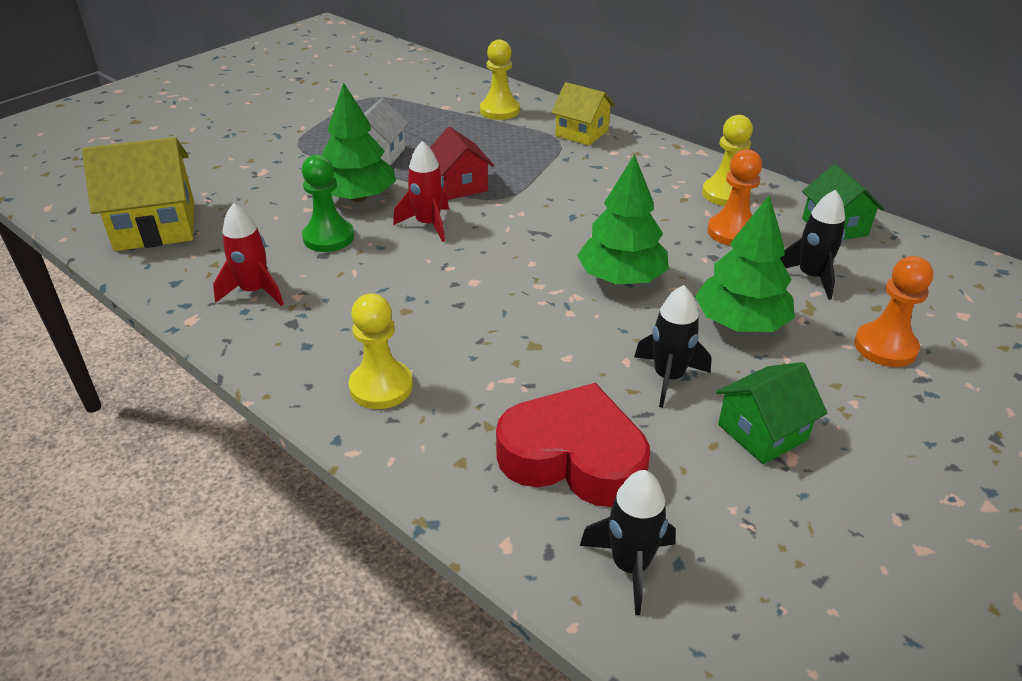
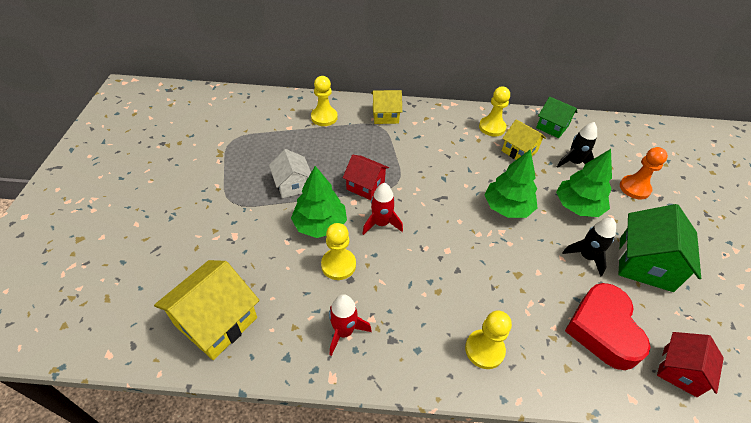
camera: 40 degrees left, 10 degrees up
(328, 237) = (338, 265): green pawn -> yellow pawn
(573, 457) = (603, 329): red heart -> red heart turned 75 degrees counterclockwise
(630, 566) = (680, 371): black rocket -> red house
(732, 232) = (519, 151): orange pawn -> yellow house
(762, 432) = (645, 264): green house -> green house, size x1.60

